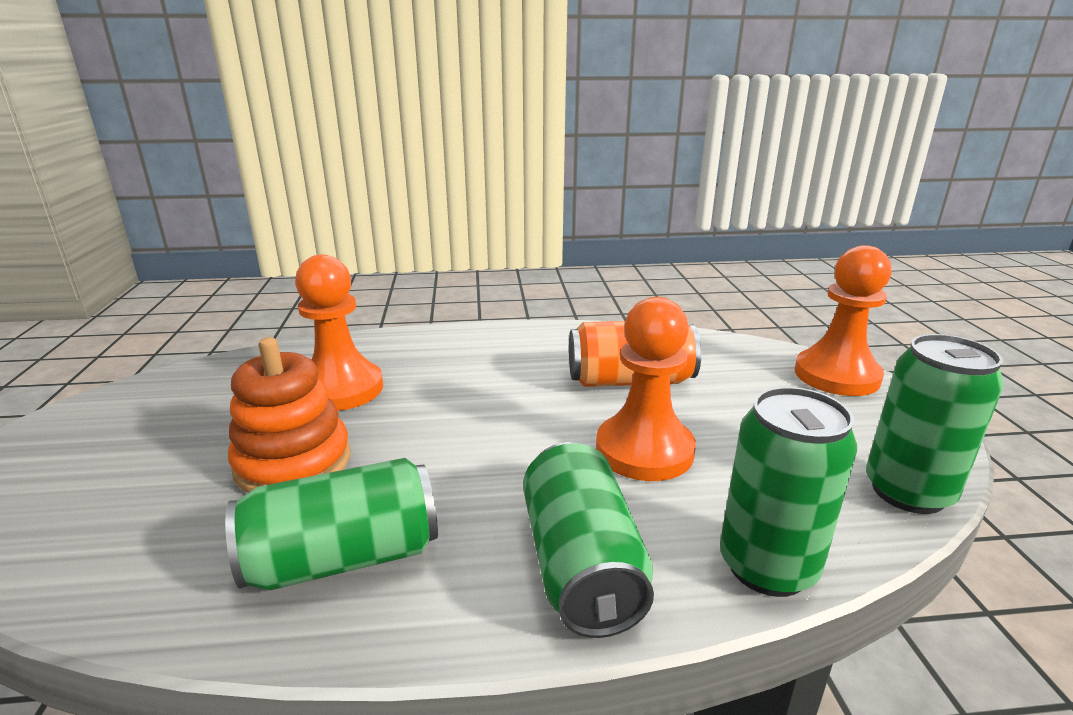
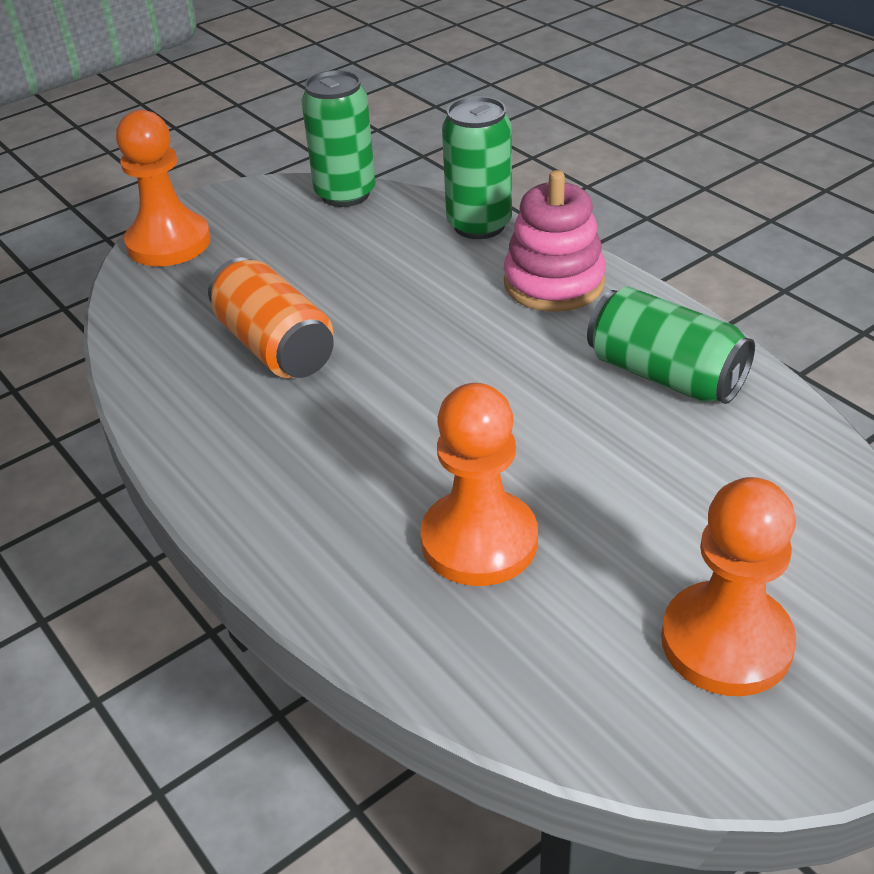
camera: 120 degrees left, 15 degrees up
(293, 462) = (618, 476): orange stacking toy -> none
(581, 565) = (554, 283): green can -> pink stacking toy
(644, 450) = (397, 300): orange pawn -> orange pawn (726, 642)

